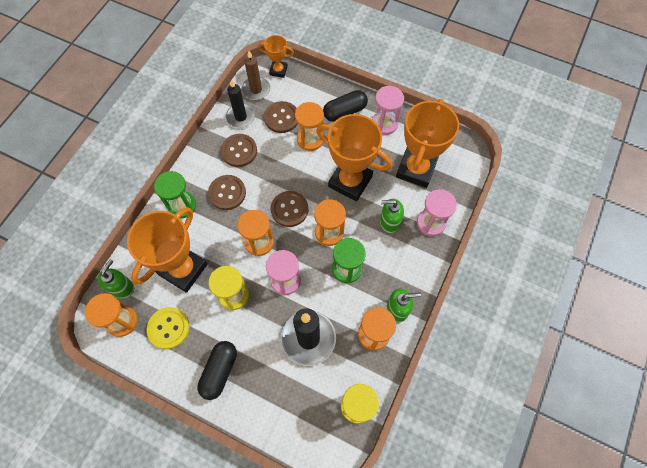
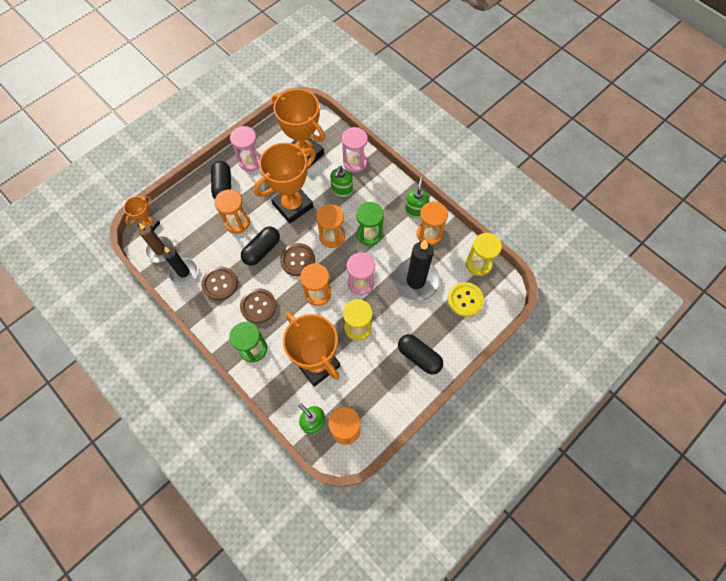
camera: 70 degrees left, 0 degrees up
(168, 328) = (367, 389): yellow button -> yellow button (465, 300)
(281, 118) = (203, 238): brown button -> none
(288, 173) = (262, 250): none -> black capsule

